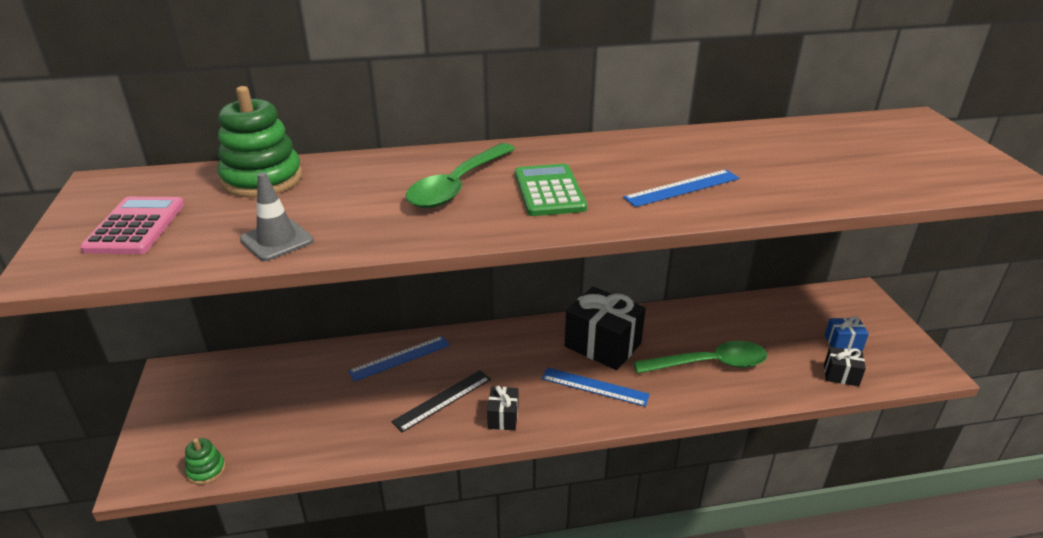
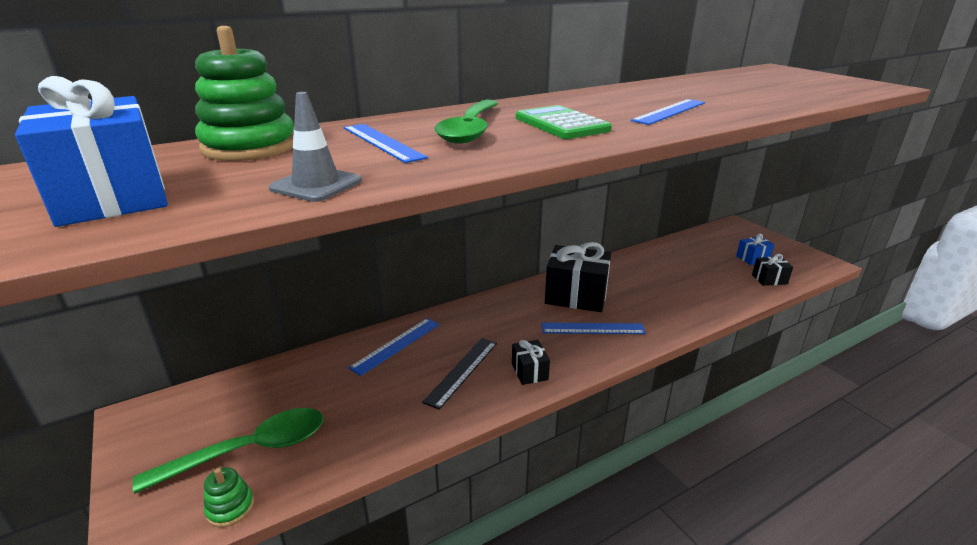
camera: 20 degrees left, 5 degrees down
(136, 226) = (112, 197): pink calculator -> blue gift
(368, 191) = (382, 142): none -> blue ruler
(709, 364) = (670, 292): green spoon -> green spoon (249, 450)

